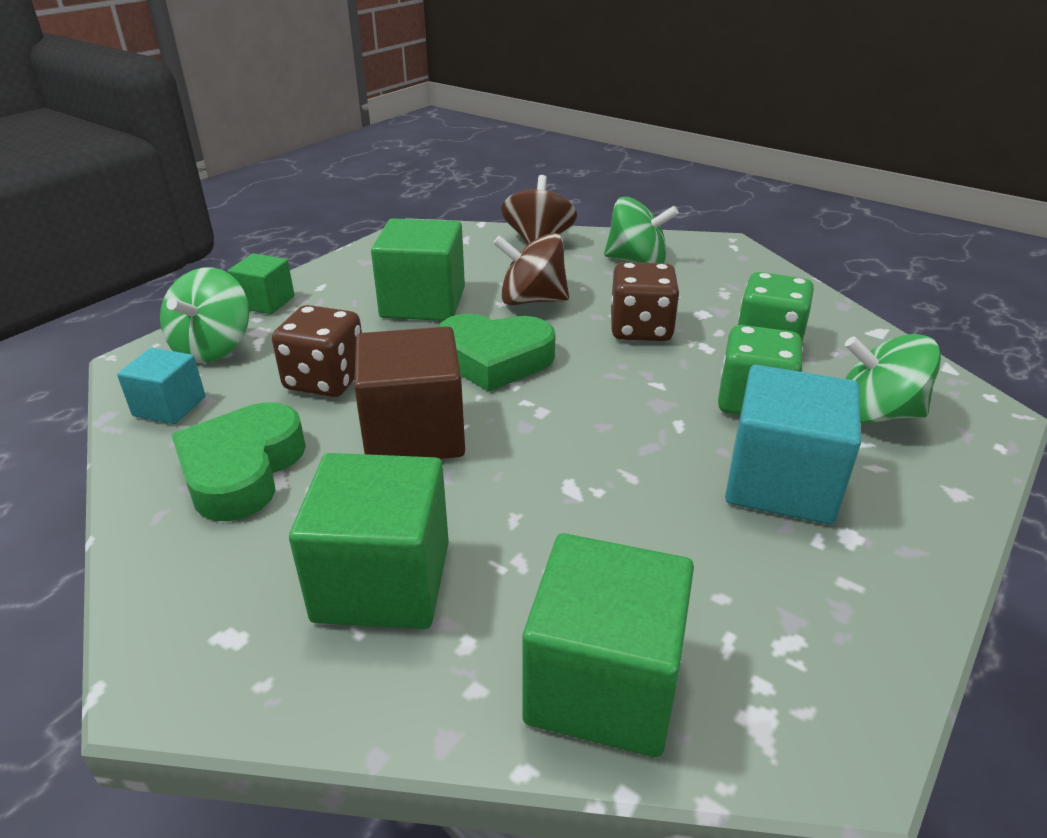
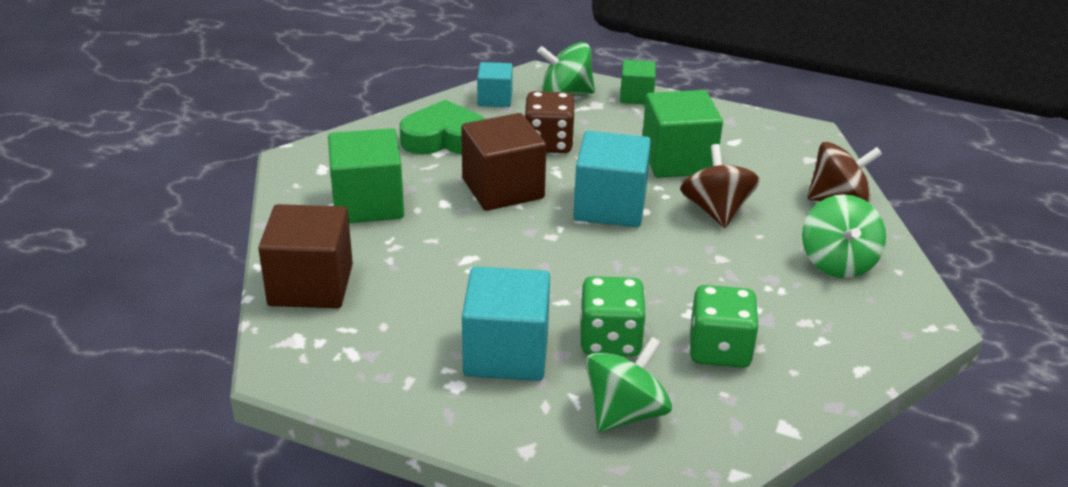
camera: 75 degrees right, 0 degrees up
(495, 359) = (610, 206): green heart -> turquoise cube
(603, 684) = (311, 285): green cube -> brown cube
(640, 329) = (700, 273): brown dice -> none
(876, 414) = (625, 412): green spinning top -> green spinning top turned 45 degrees clockwise

